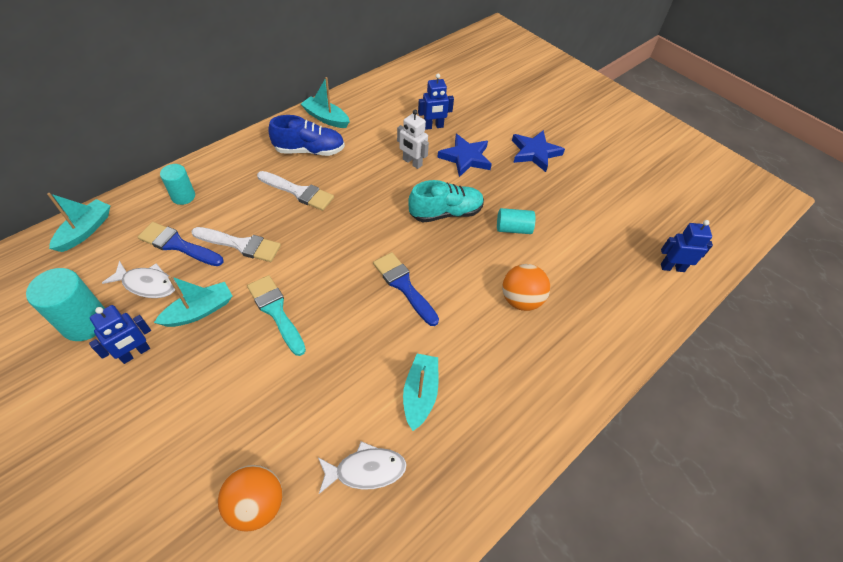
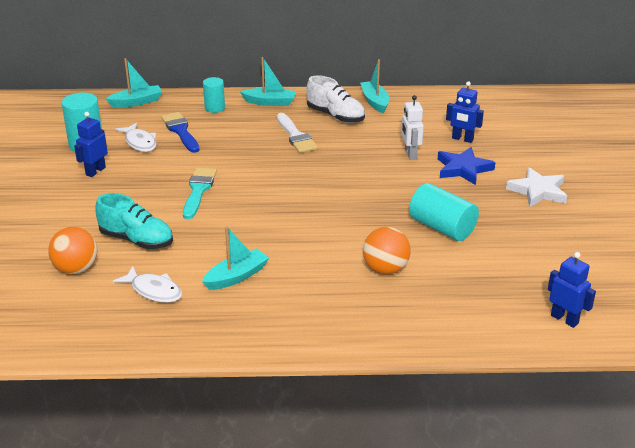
camera: 45 degrees right, 20 degrees down
(135, 353) = (95, 171): blue robot -> blue robot turned 120 degrees clockwise
(199, 311) = (153, 169): turquoise boat -> turquoise boat (270, 102)
(241, 245) = (219, 148): white brush -> none
(309, 150) = (335, 116): blue shoe -> white shoe
(404, 286) = (303, 218): blue brush -> none
(445, 213) = (395, 194): turquoise shoe -> turquoise shoe (136, 240)
(513, 228) = (442, 227): turquoise cylinder -> turquoise cylinder, size x1.59
(535, 153) = (538, 191): blue star -> white star

